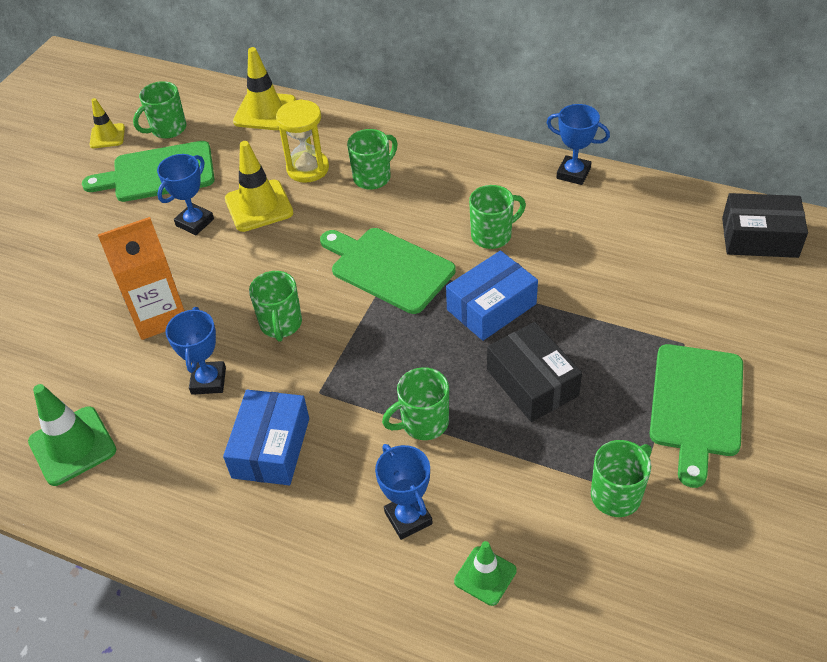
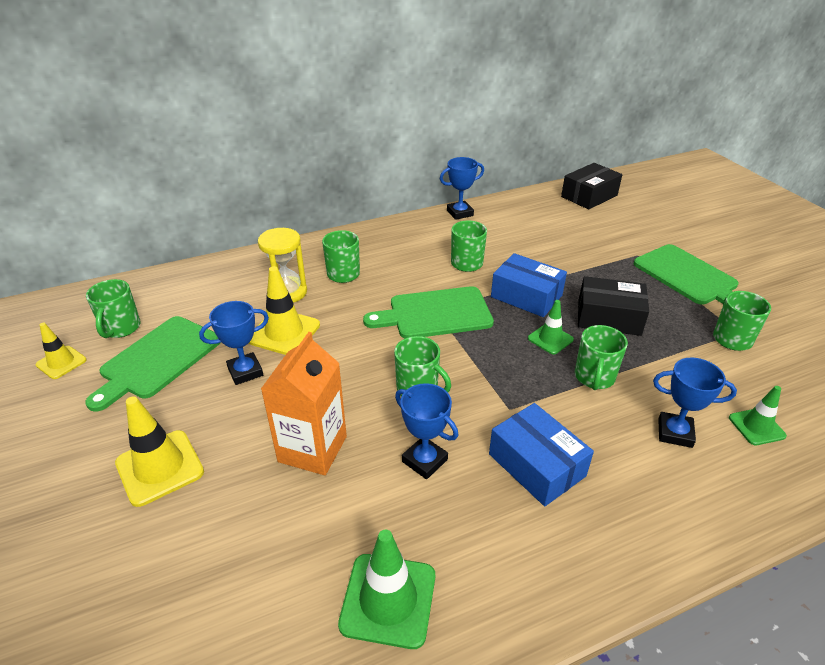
camera: 50 degrees left, 10 degrees down
(195, 222) = (245, 371): blue trophy -> blue trophy turned 75 degrees clockwise
(265, 111) = (197, 277): yellow traffic cone -> yellow traffic cone (160, 467)
(444, 362) = (550, 339): none -> green traffic cone
(491, 307) = (526, 296): blue box -> blue box turned 60 degrees counterclockwise

